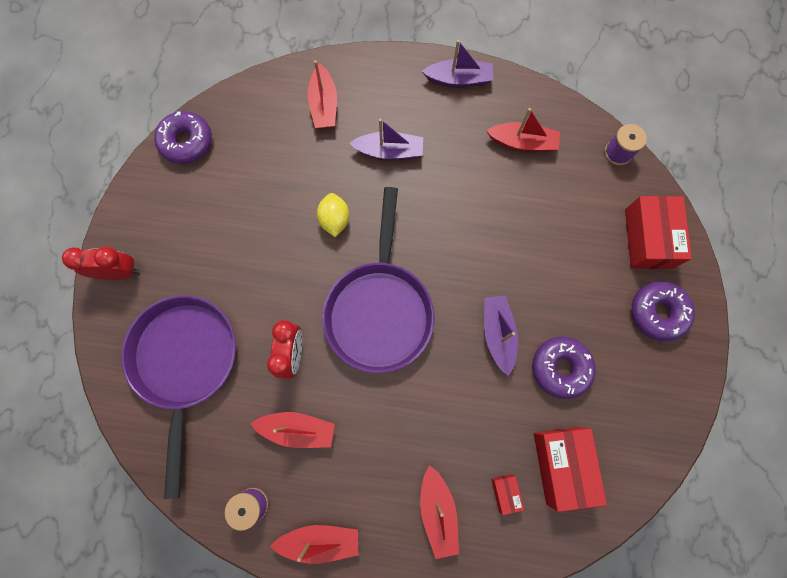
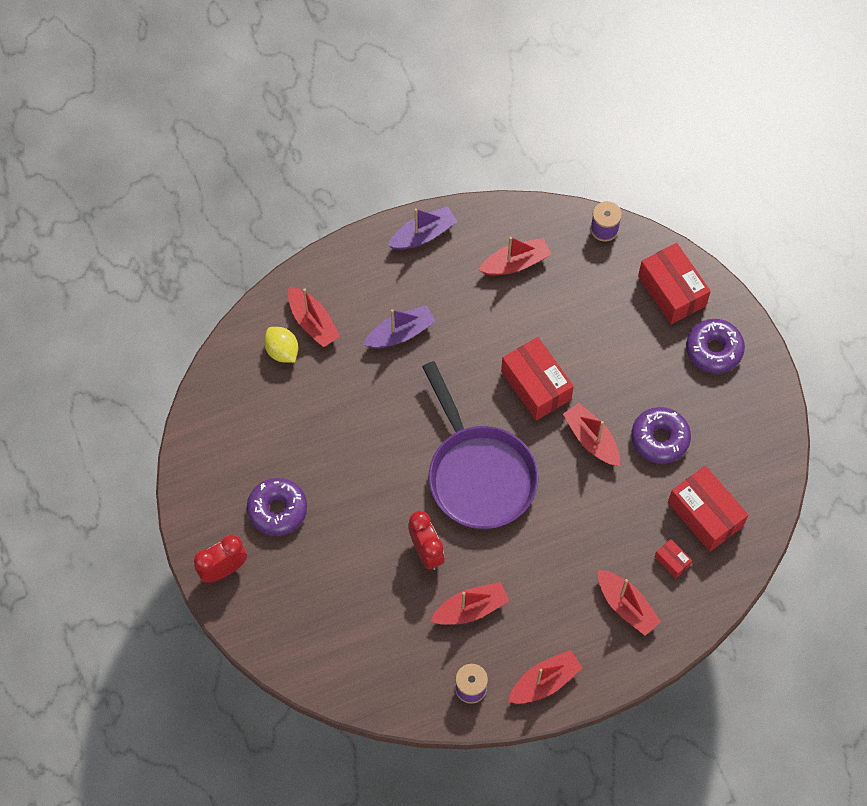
camera: 30 degrees left, 10 degrees down
(186, 363) = (337, 610): purple pan -> none
(187, 142) = (206, 423): purple donut -> purple donut (277, 510)
(334, 220) = (390, 420): yellow lemon -> yellow lemon (282, 351)
(477, 258) = (536, 385): none -> red box
(497, 334) = (591, 439): purple boat -> red boat

